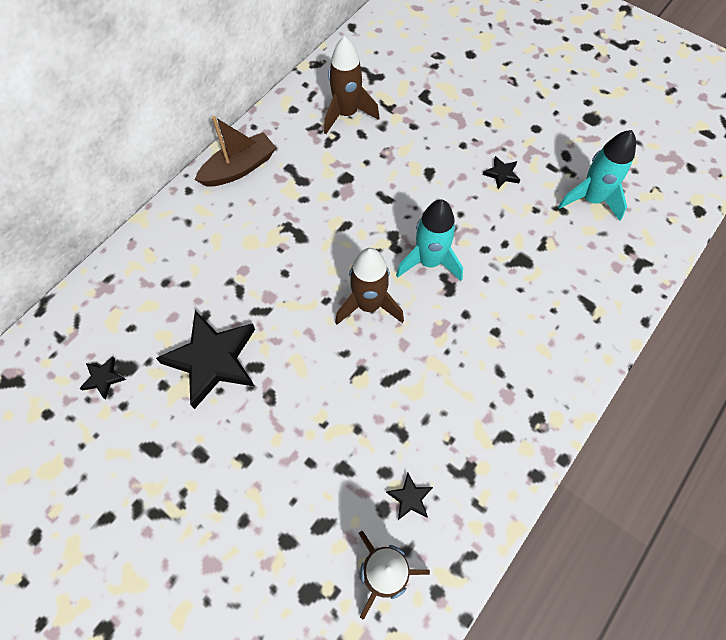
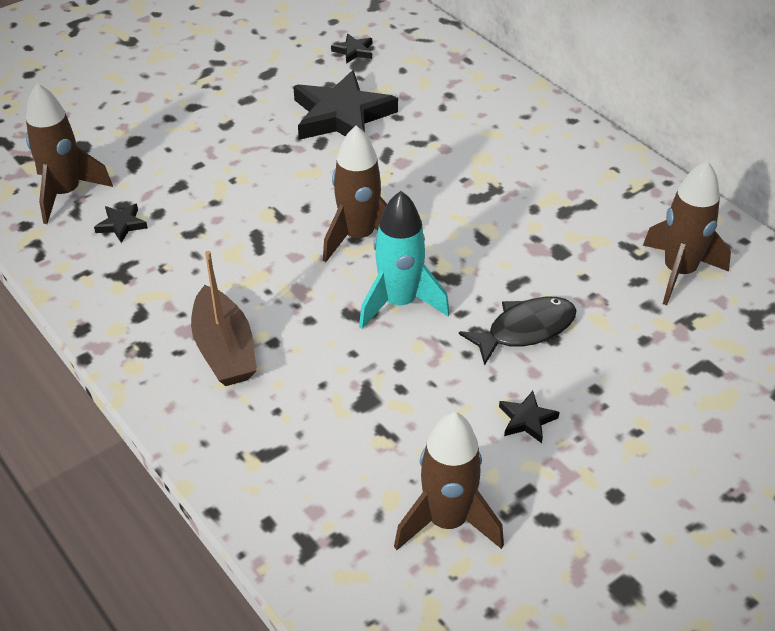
camera: 105 degrees right, 20 degrees down
(239, 168) = (597, 162): brown boat -> brown boat (224, 350)
(428, 186) = (525, 330): none -> black fish
(591, 199) = (447, 521): turquoise rocket -> brown rocket

